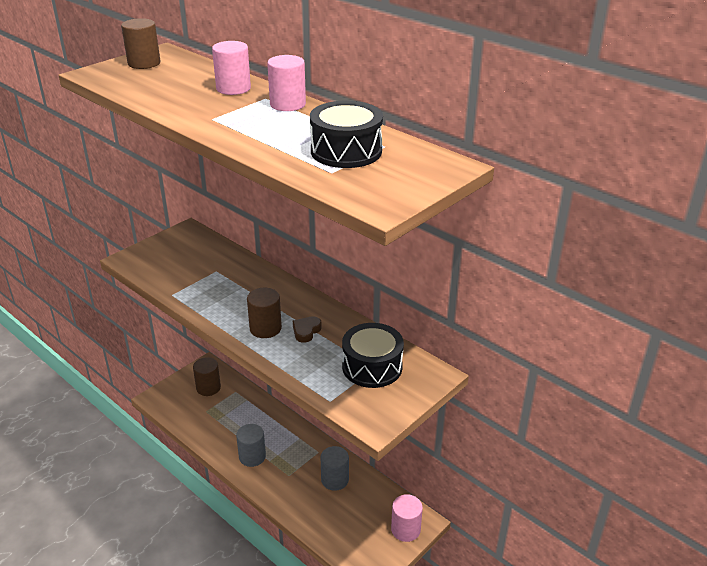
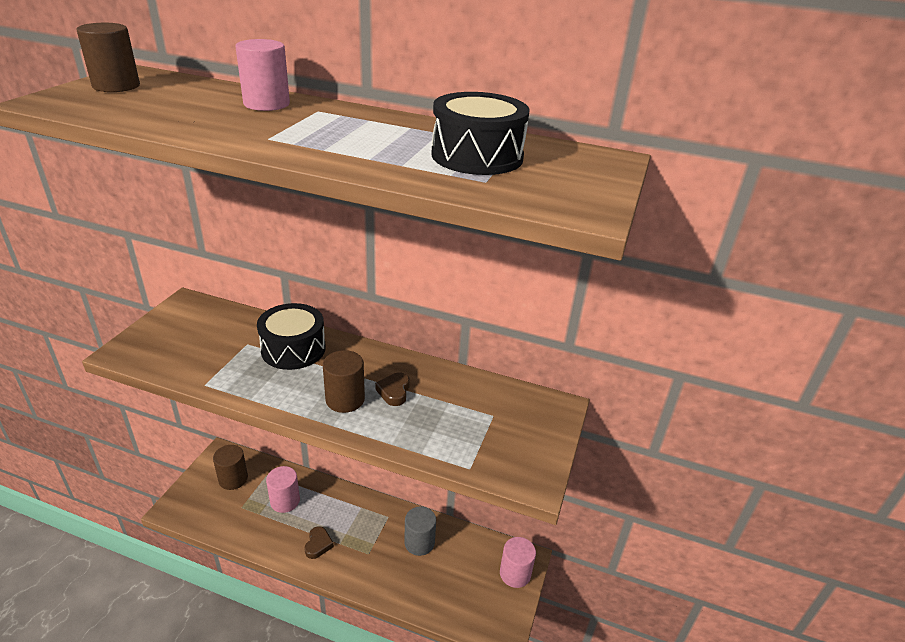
camera: 25 degrees left, 0 degrees up
(252, 456) = (318, 544): grey cylinder -> brown heart
(288, 104) = (353, 115): pink cylinder -> pink cylinder (285, 501)
(372, 367) = (490, 415): black drum -> black drum (293, 349)

